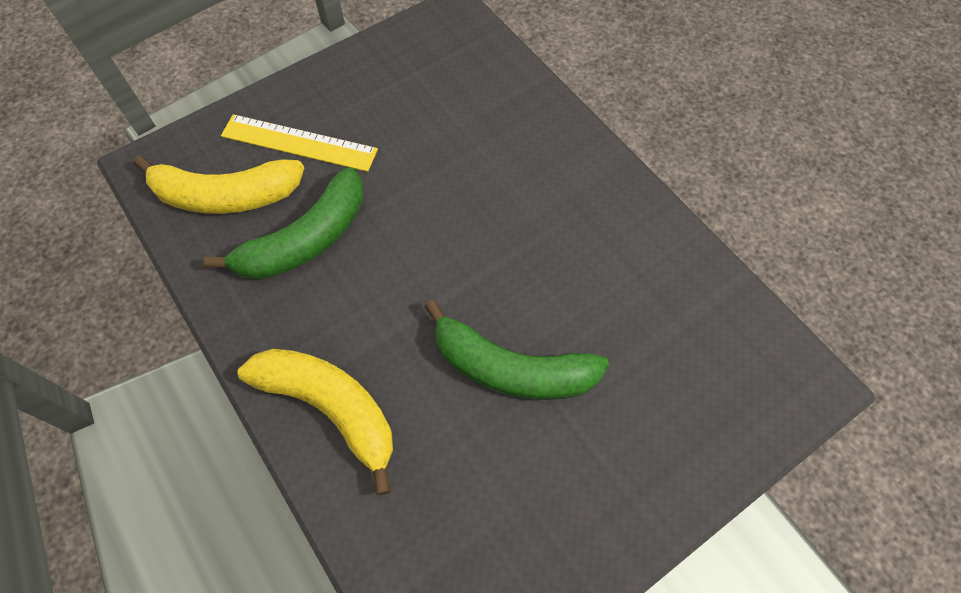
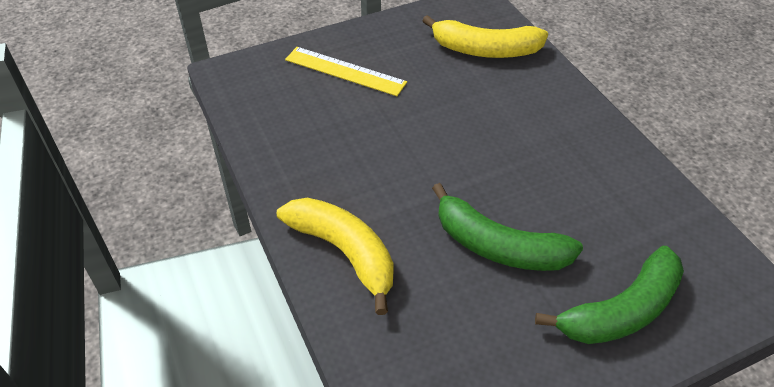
camera: 10 degrees right, 15 degrees down
(226, 196) = (283, 99): yellow banana -> yellow banana (485, 50)
(306, 240) = (341, 135): green banana -> green banana (621, 310)

